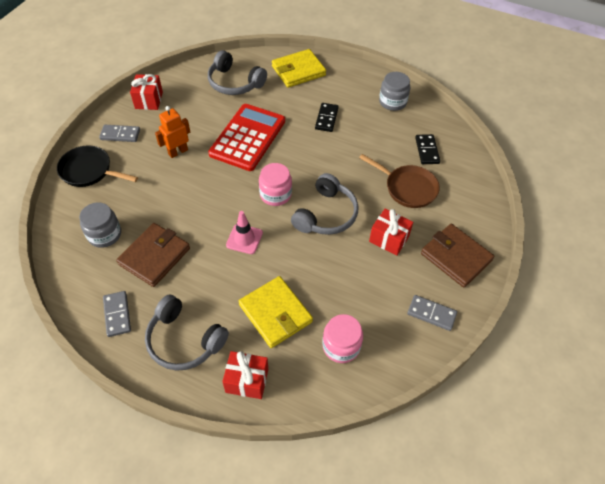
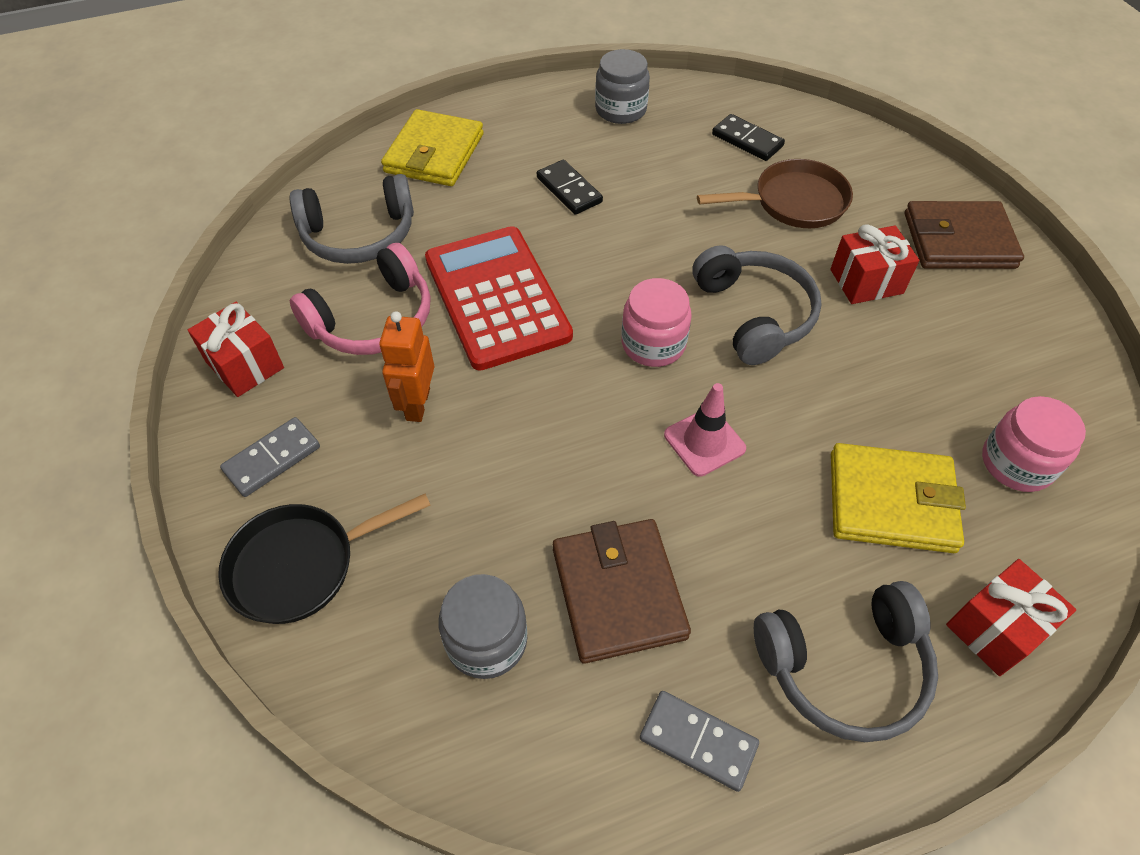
camera: 45 degrees left, 0 degrees up
(201, 114) = (373, 319): none -> pink headphones
(431, 314) = (1035, 328): grey domino -> none

